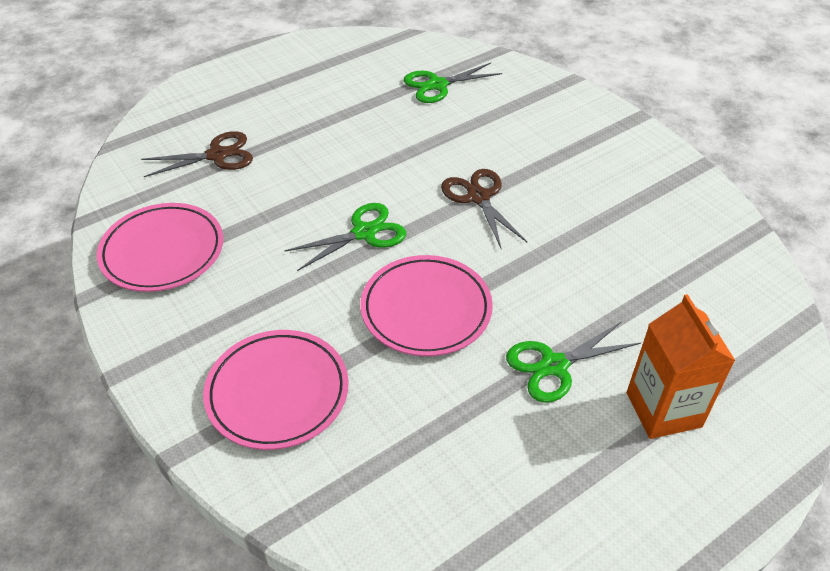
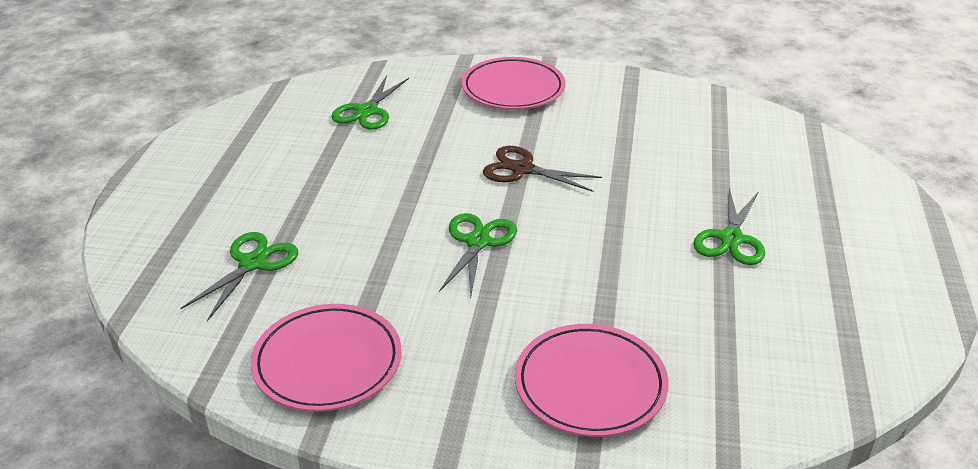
camera: 45 degrees left, 10 degrees down
(217, 155) = (252, 263): brown scissors -> green scissors
(426, 309) = (603, 261): pink plate -> pink plate (513, 89)
(663, 410) = (822, 221): orange carton -> none

